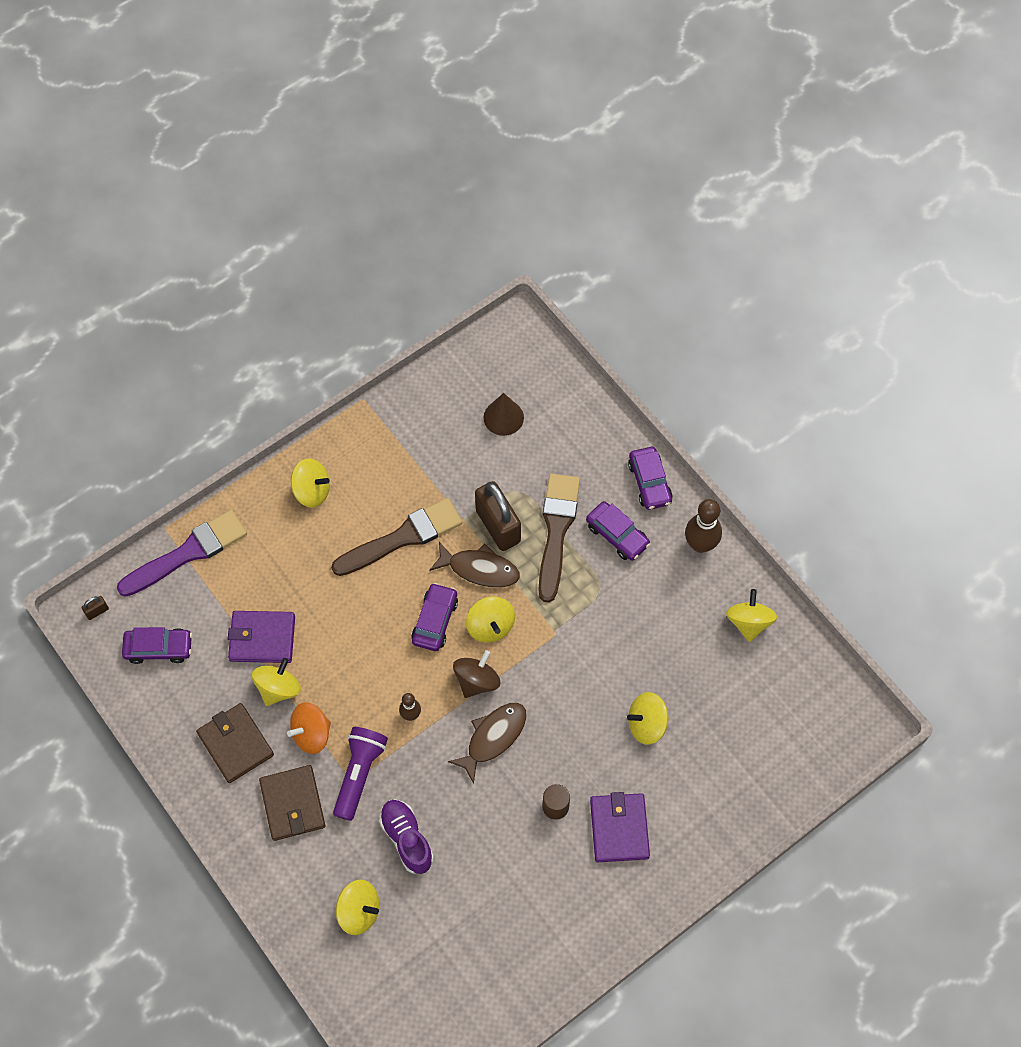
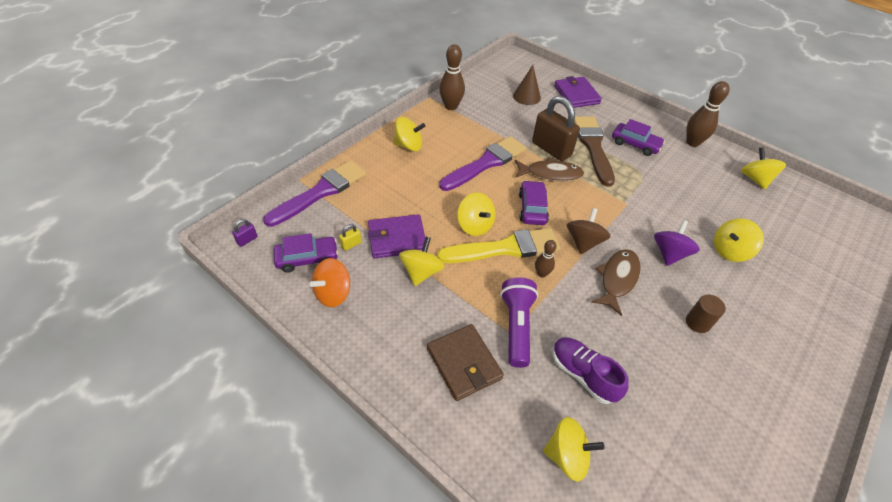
camera: 15 degrees left, 15 degrees down
(97, 611) = (247, 240): brown padlock -> purple padlock
(209, 638) = (351, 244): none -> yellow padlock
(235, 744) = (394, 321): brown wallet -> none
(311, 734) = (462, 302): orange spinning top -> orange spinning top (333, 293)
(380, 673) = (504, 248): none -> yellow brush
(388, 423) = (451, 106): none -> brown bowling pin
(402, 538) = (485, 163): brown brush -> purple brush
(490, 626) = (576, 206): yellow spinning top -> yellow spinning top (475, 225)
(571, 715) = (669, 254): none -> purple spinning top
(619, 829) = (760, 330): purple wallet -> purple wallet (576, 95)
(649, 482) = (639, 116): purple car -> none

